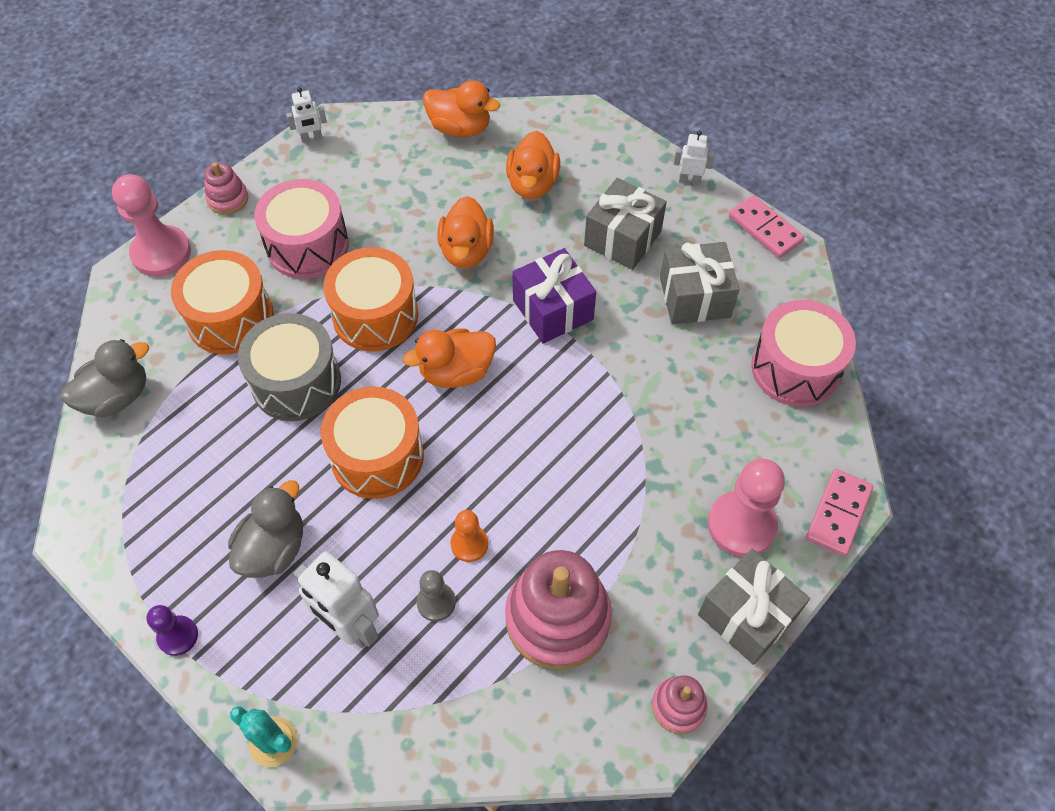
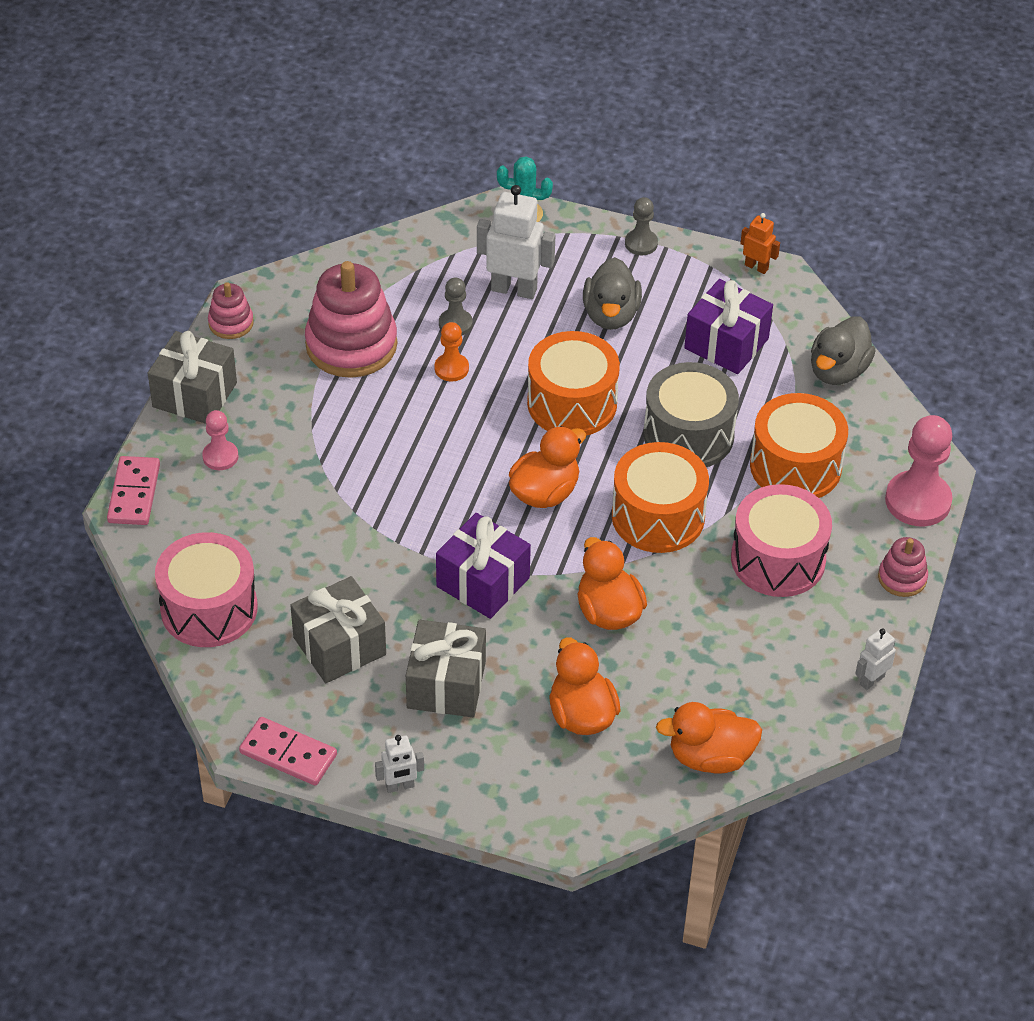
camera: 155 degrees right, 10 degrees down
(88, 551) = (756, 267): none -> orange robot
(178, 636) = (641, 243): purple pawn -> grey pawn
(190, 467) = (726, 343): none -> purple gift
(741, 525) = (220, 456): pink pawn -> pink pawn, size x0.55

